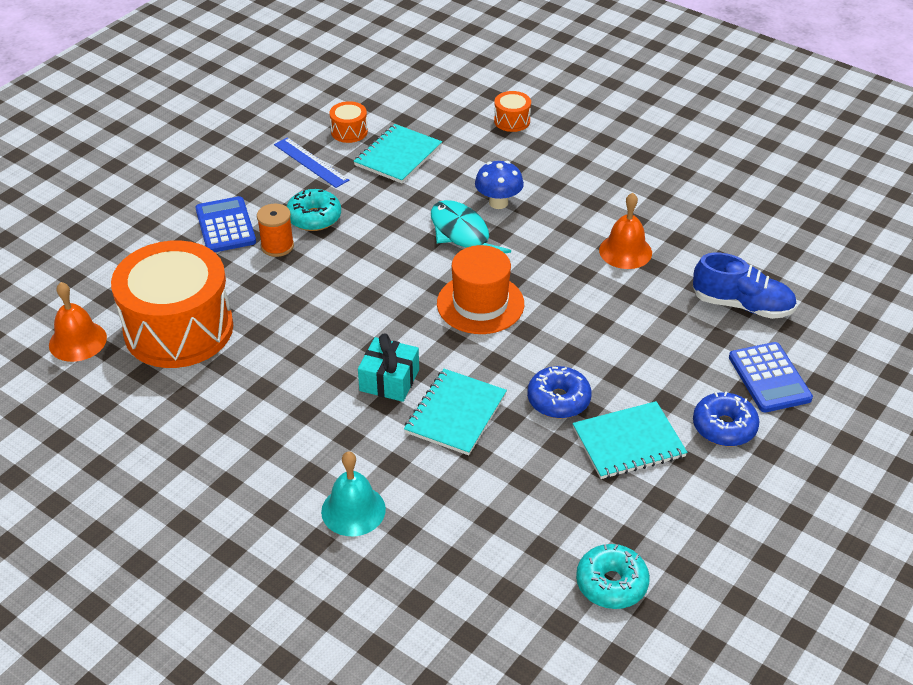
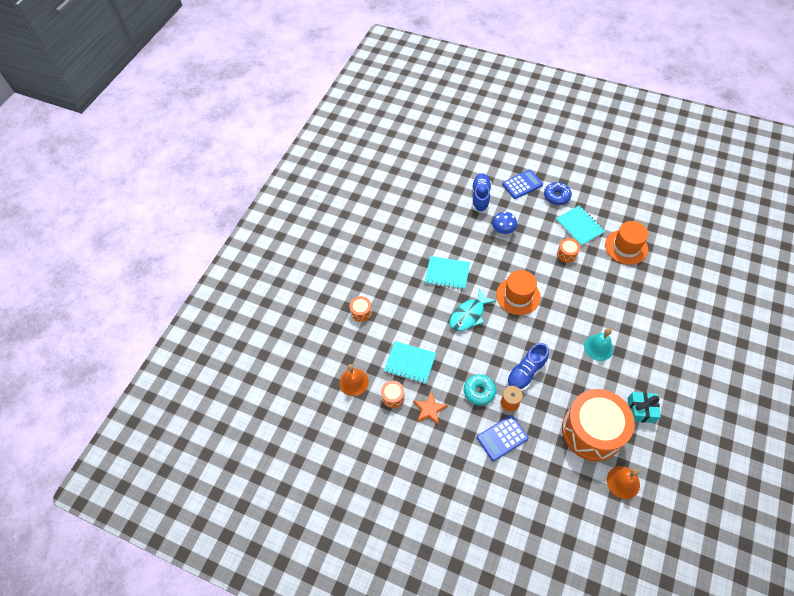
camera: 100 degrees left, 15 degrees up
(311, 162) = (429, 409): blue ruler -> orange star
(321, 277) = (526, 372): none -> blue shoe
(353, 510) = (663, 316): turquoise bell -> turquoise bell (598, 347)
(389, 380) = (584, 321): turquoise gift -> turquoise gift (641, 410)
(455, 414) = (592, 290): turquoise notebook -> turquoise notebook (447, 274)
(498, 203) = (437, 304): blue mushroom -> blue mushroom (503, 231)
(550, 507) = (626, 247): none -> orange hat
(558, 400) = (567, 254): blue donut -> orange drum
(611, 584) = (652, 222): turquoise donut -> none
(625, 251) = (458, 244): orange bell -> orange bell (354, 382)

